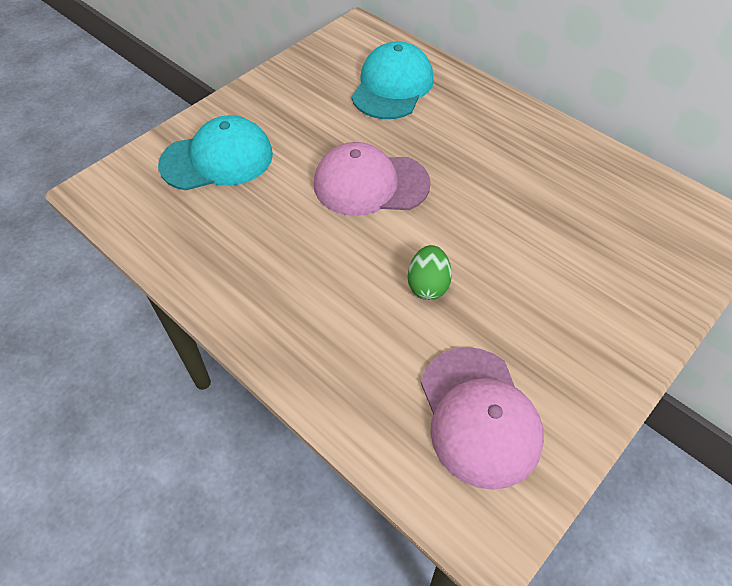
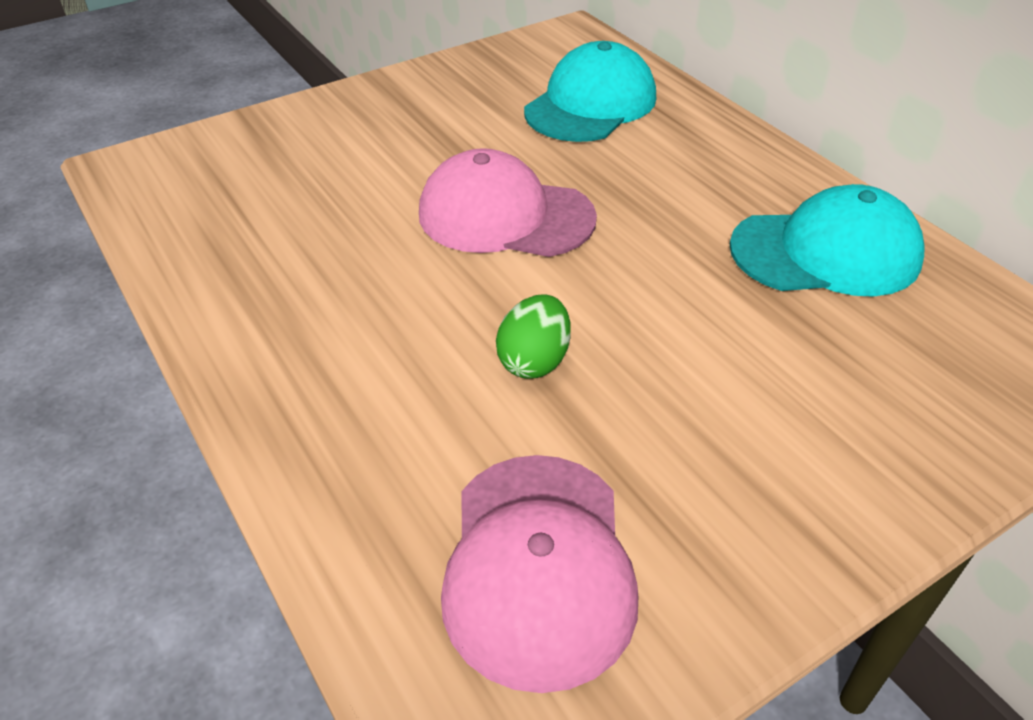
camera: 15 degrees right, 10 degrees down
(217, 159) = (303, 154): turquoise cap -> turquoise cap (826, 252)

